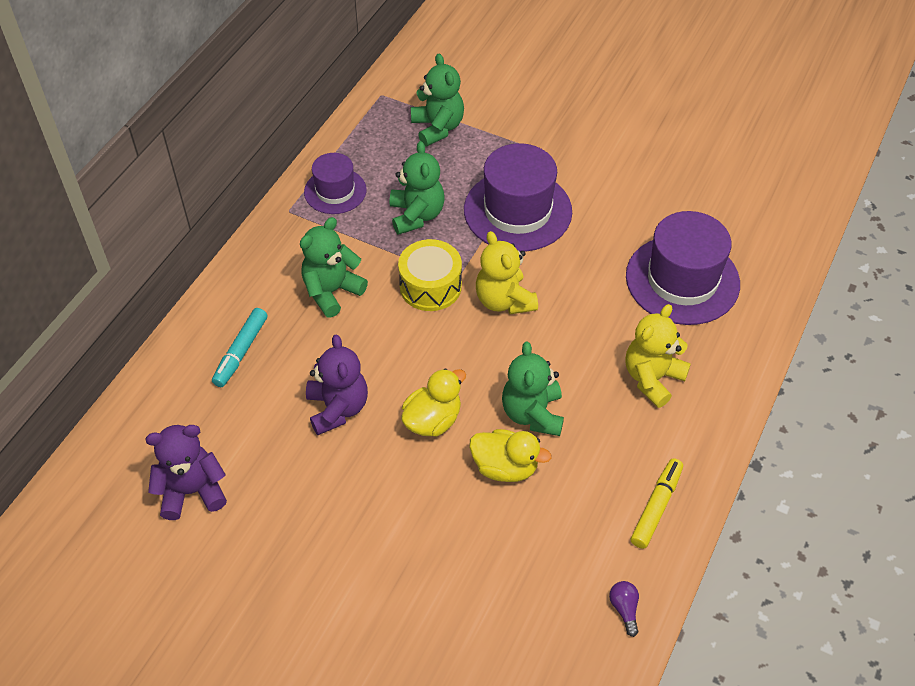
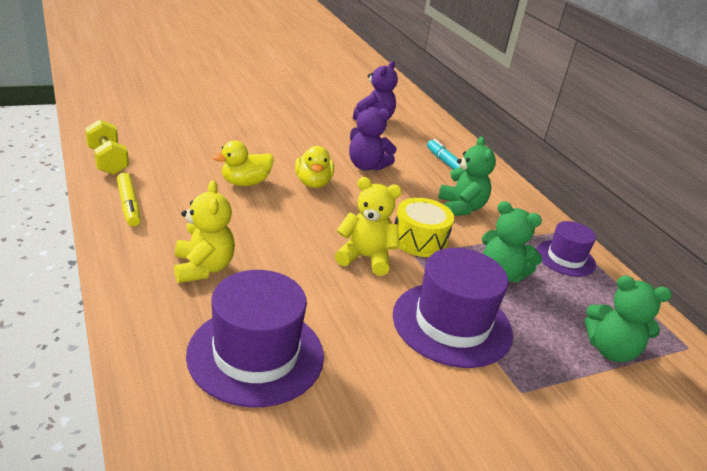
camera: 125 degrees right, 20 degrees down
(532, 414) = (261, 211): green teddy bear -> none
(624, 609) = (108, 161): purple light bulb -> yellow dumbbell

